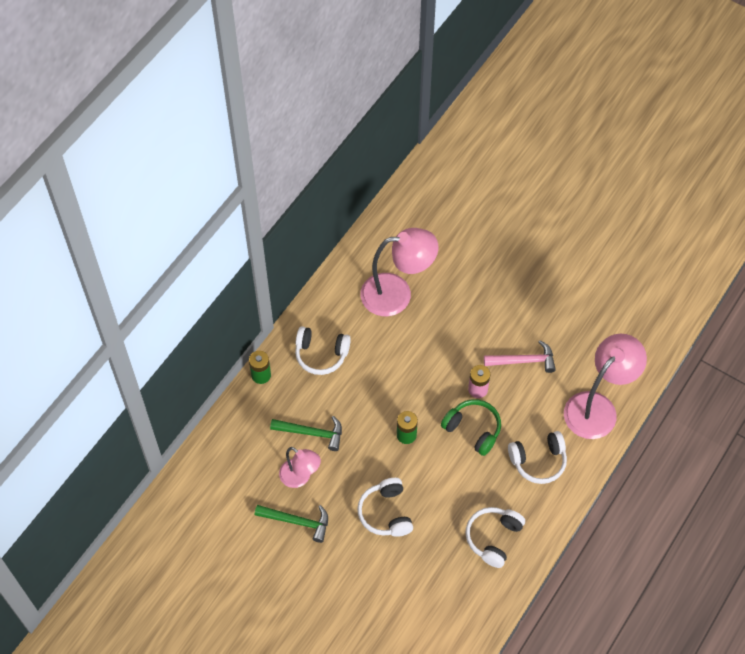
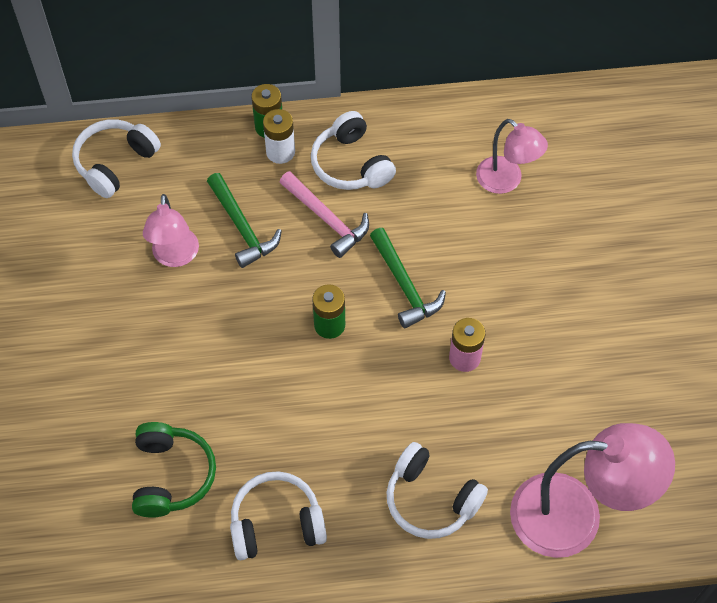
camera: 50 degrees right, 0 degrees up
(282, 381) = (280, 152): none -> white battery
(297, 522) = (116, 294): green hammer -> green hammer (404, 285)
(386, 513) = (206, 378): white headphones -> white headphones (115, 163)
(397, 294) = (506, 181): pink lamp -> pink lamp, size x0.58
(473, 429) = (404, 392): green headphones -> green headphones (171, 475)
(523, 361) = (554, 381): pink hammer -> pink hammer (326, 219)

